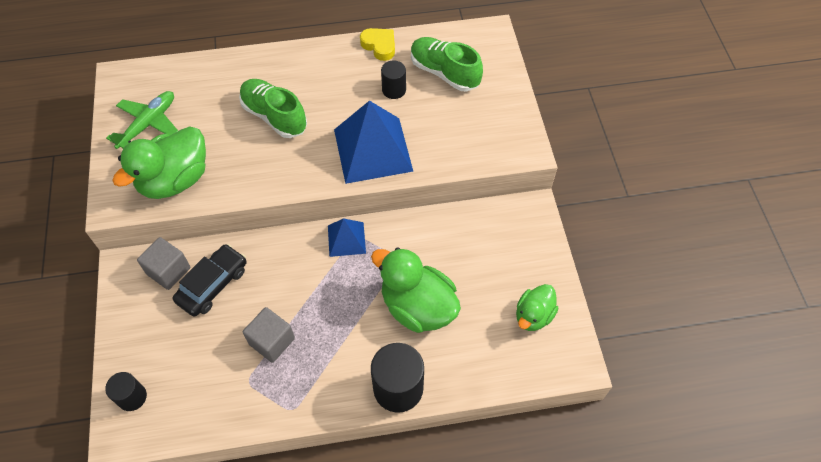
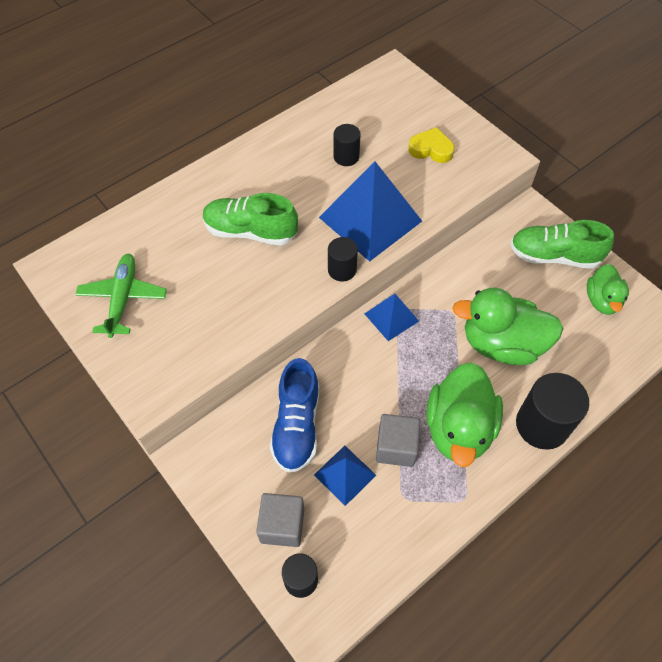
camera: 30 degrees left, 0 degrees up
(168, 271) = (240, 436): grey cube -> grey cube (282, 525)
(175, 180) = (197, 339): green duck -> green duck (459, 428)
(213, 284) = (297, 426): black car -> blue shoe
(219, 340) = (345, 475): none -> blue pyramid
(319, 180) = (342, 270): none -> black cylinder
(379, 46) = (300, 123): yellow heart -> yellow heart (431, 149)
(444, 73) = (380, 122): green shoe -> green shoe (554, 256)

